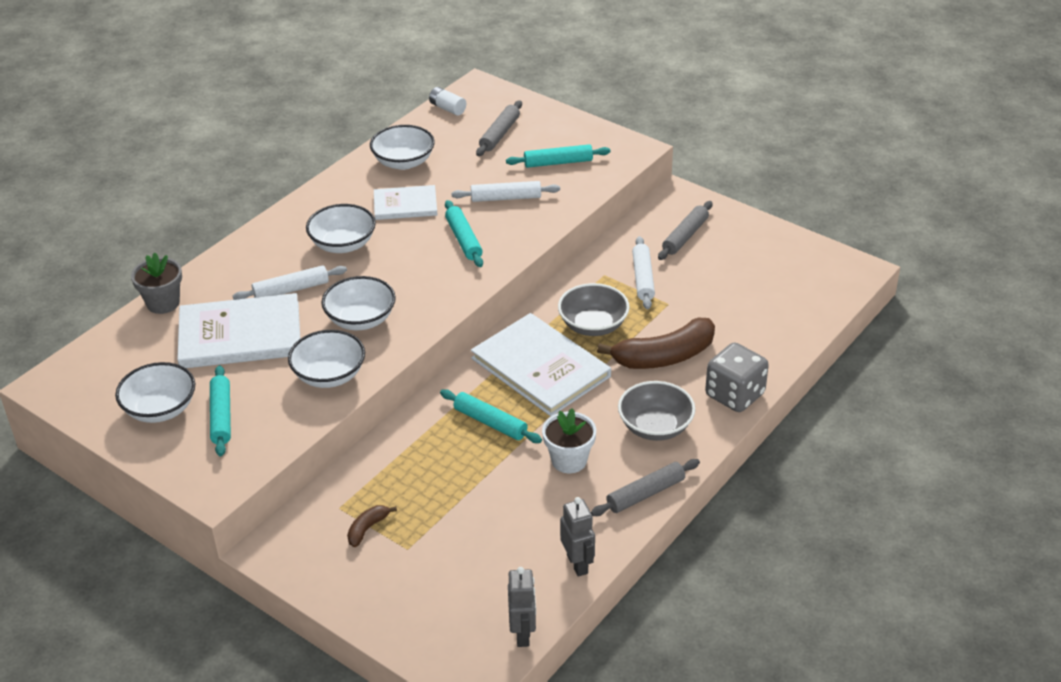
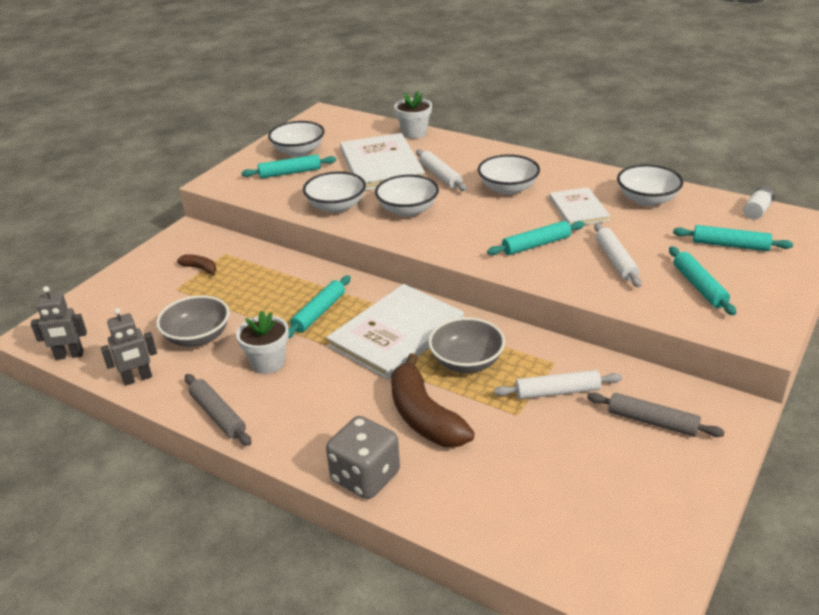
camera: 85 degrees right, 5 degrees down
(163, 303) = (414, 133): grey flower pot -> white flower pot
(499, 134) = (730, 245): grey rolling pin -> turquoise rolling pin
(655, 427) = (313, 416): grey bowl -> grey bowl (197, 337)

